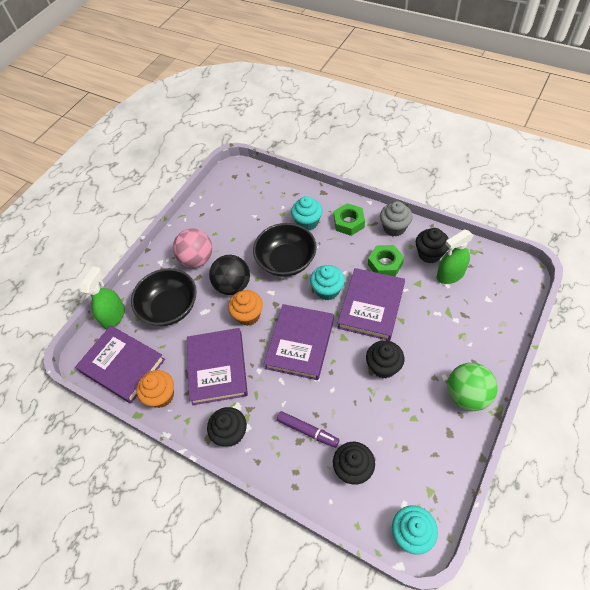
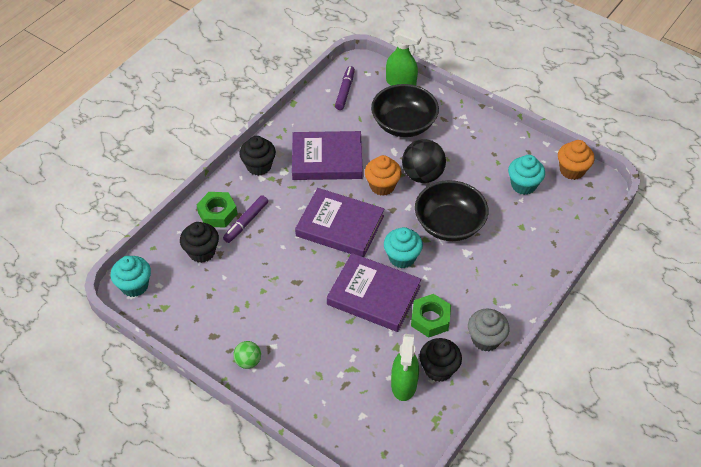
camera: 90 degrees right, 5 degrees down
(122, 365) = (345, 91): purple book -> purple marker
(161, 396) = (307, 119): orange cupcake -> orange cupcake (572, 170)
(197, 259) = (463, 146): pink ball -> none
(307, 222) = (505, 250): turquoise cupcake -> turquoise cupcake (523, 185)
(349, 222) = (500, 292): green nut -> green nut (217, 213)
(383, 367) = (297, 293): black cupcake -> none
(450, 275) = (404, 384): green spray bottle -> green spray bottle turned 150 degrees counterclockwise
(467, 395) = (248, 361): green ball -> green ball, size x0.55

